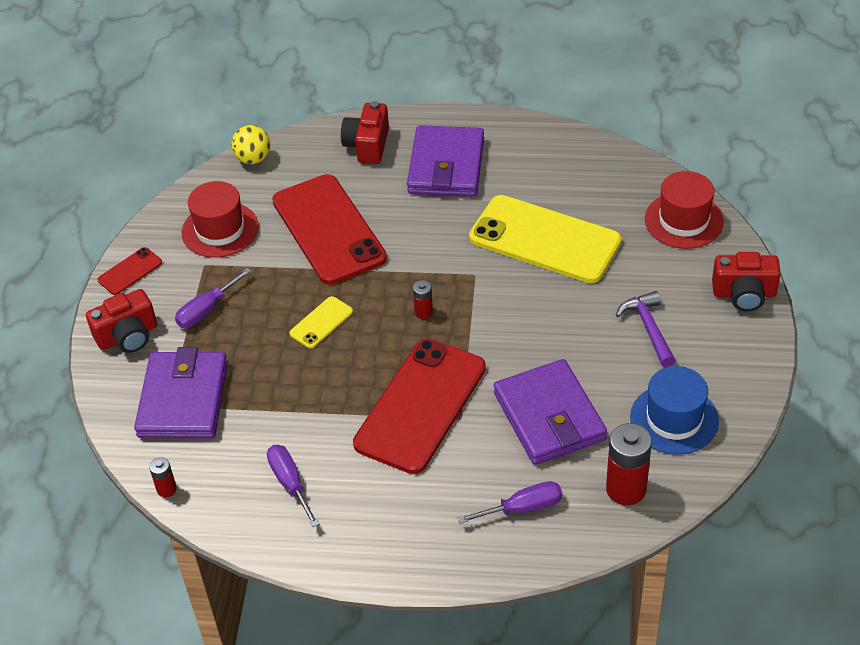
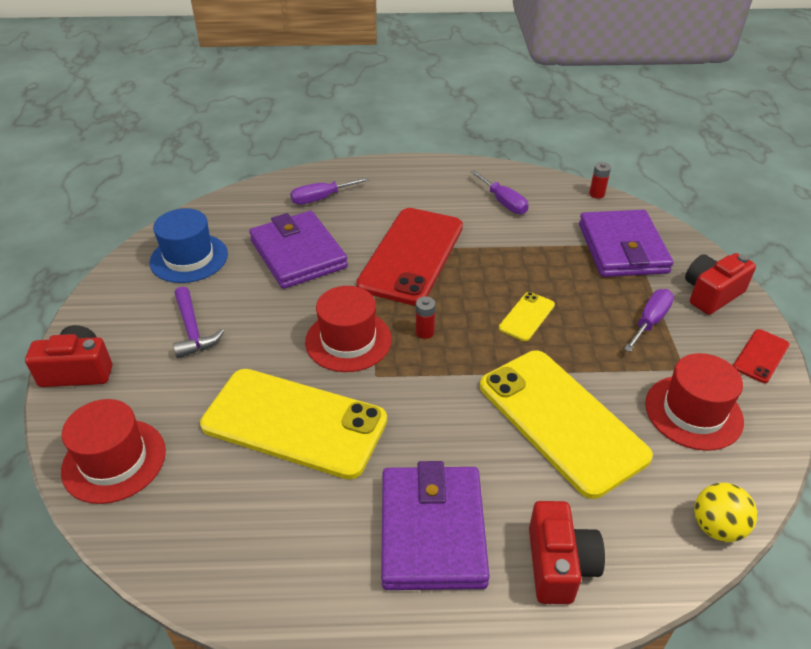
camera: 170 degrees right, 5 degrees down
(328, 229) = (561, 420): red phone -> yellow phone
(497, 308) = (348, 340): none -> red hat
(626, 489) = (240, 213): red battery -> none

